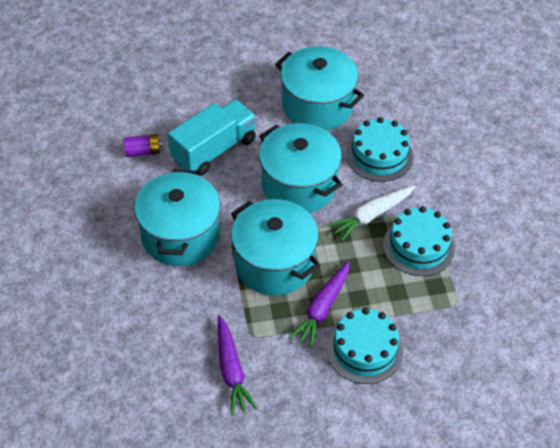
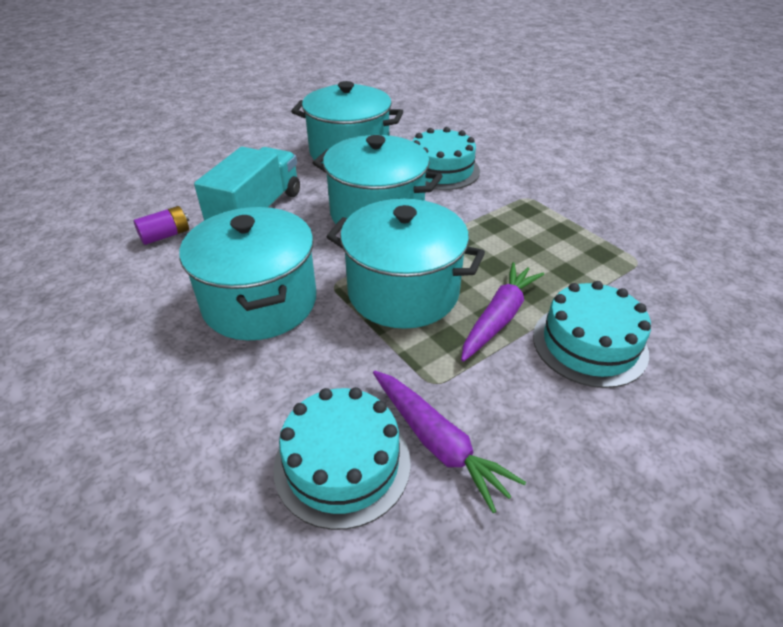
camera: 25 degrees left, 10 degrees down
(322, 308) = (499, 318): purple carrot -> purple carrot turned 150 degrees counterclockwise
(372, 215) = (476, 216): white carrot -> none
(419, 246) = (548, 226): turquoise cake -> turquoise cake (342, 463)

